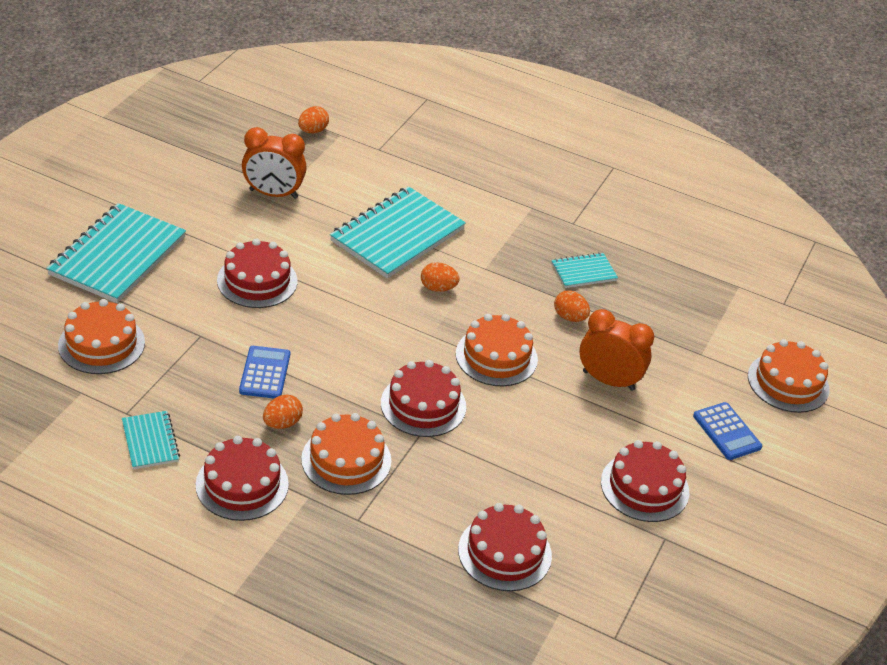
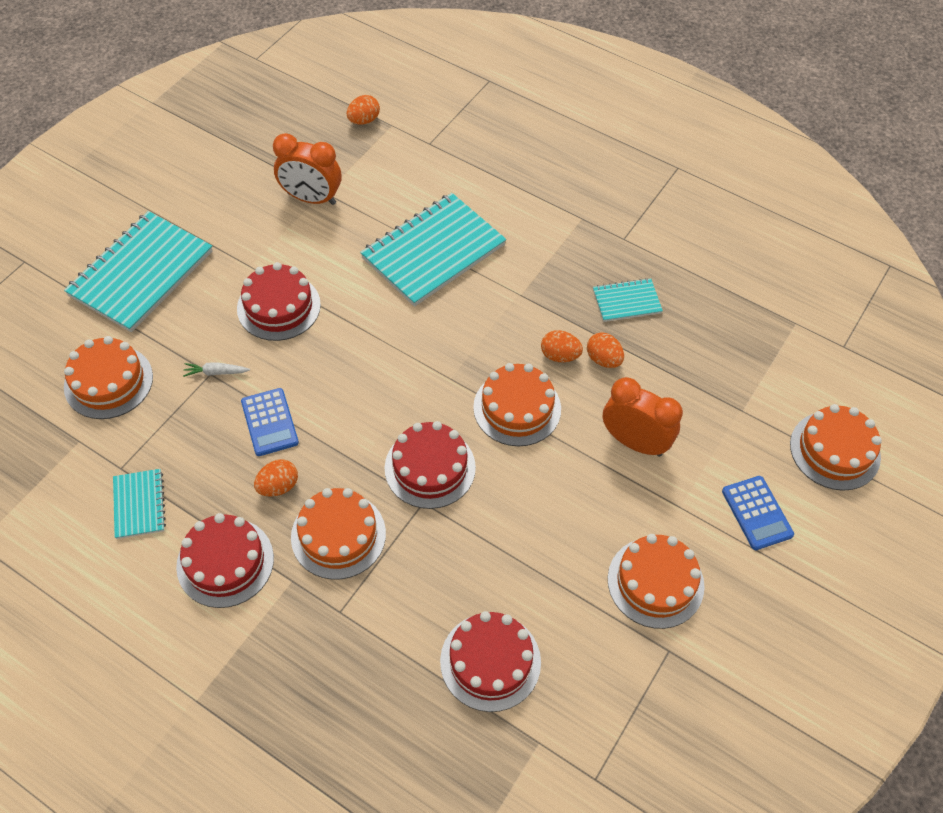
camera: 10 degrees right, 15 degrees up
(206, 334) = (216, 372): none -> white carrot
(265, 373) = (269, 422): blue calculator -> blue calculator turned 150 degrees clockwise
(438, 288) = (467, 319): orange egg -> orange egg (559, 355)
(644, 487) = (655, 582): red cake -> orange cake

